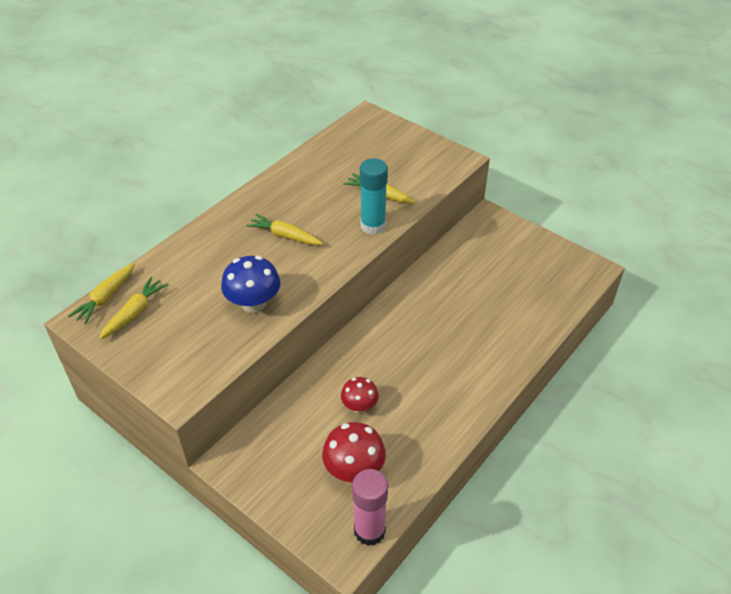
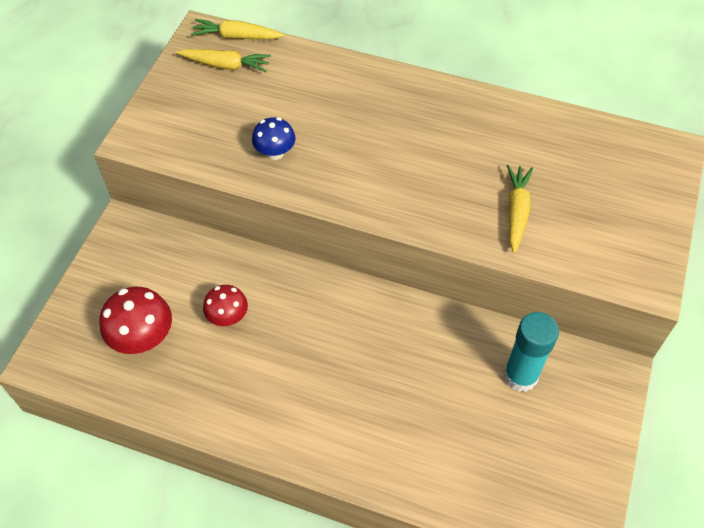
camera: 70 degrees right, 10 degrees up
(253, 304) = (275, 153): blue mushroom -> blue mushroom, size x0.64
(285, 236) = (392, 143): yellow carrot -> none
(369, 530) = (74, 375): pink glue stick -> none
(373, 226) = (454, 222): turquoise glue stick -> turquoise glue stick (520, 376)

